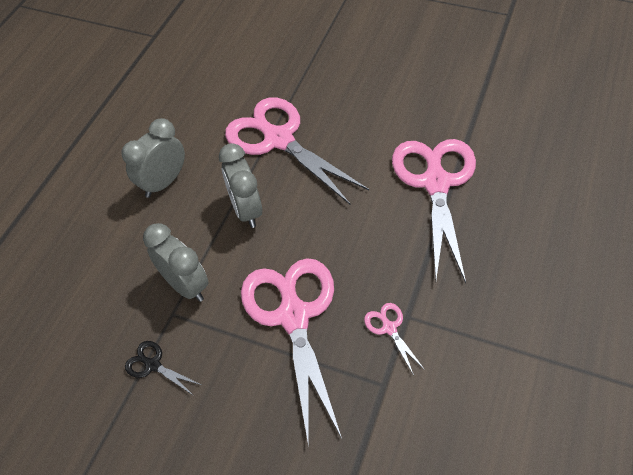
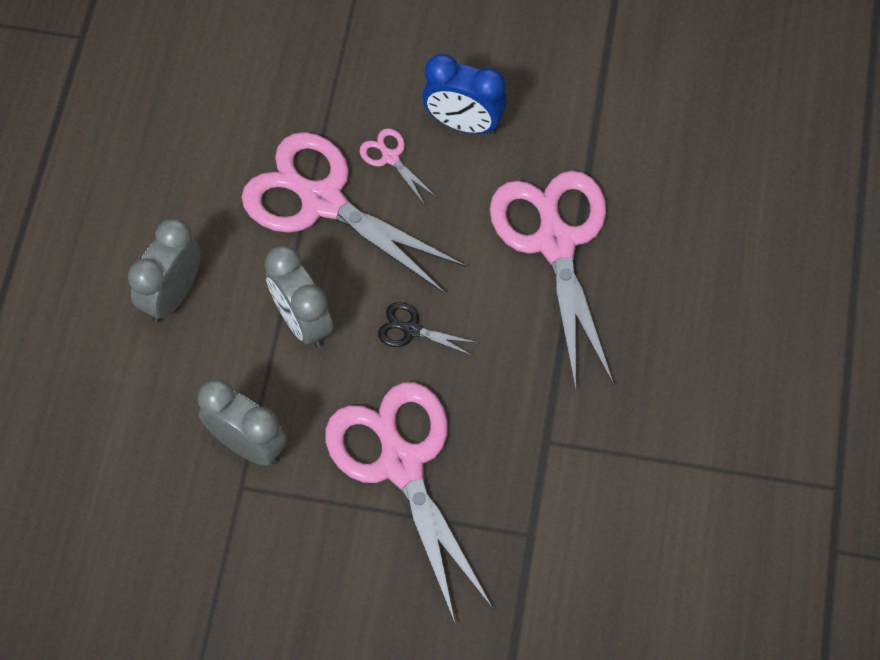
camera: 15 degrees left, 10 degrees up
(153, 365) = (235, 558): black scissors -> black scissors (411, 330)
(384, 105) = (463, 123): none -> blue clock
(389, 328) = (526, 460): pink scissors -> pink scissors (390, 157)

